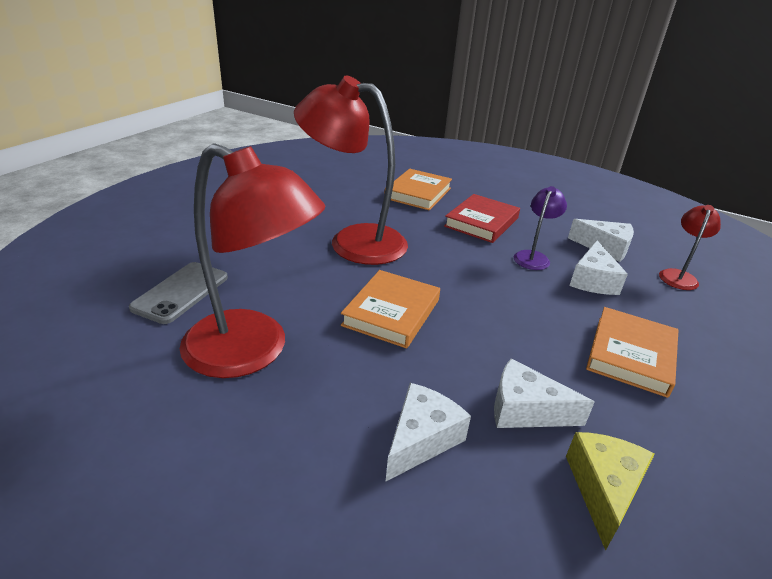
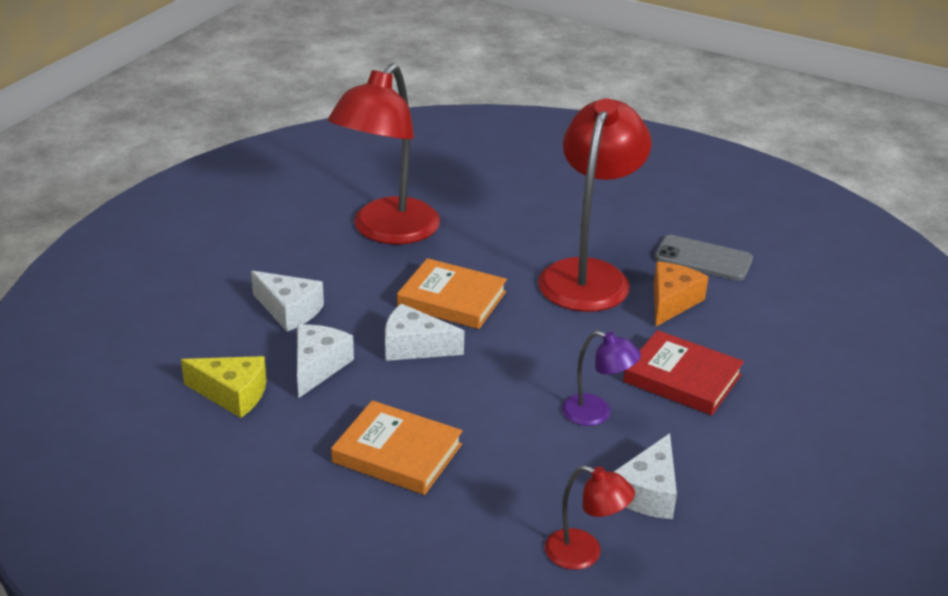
camera: 90 degrees right, 0 degrees up
(181, 292) = (465, 190): grey phone -> grey phone (703, 259)
(391, 214) = (672, 302): none -> orange cheese
(418, 193) = (752, 326): orange book -> none
(593, 280) = (549, 458): white cheese -> white cheese (414, 347)

